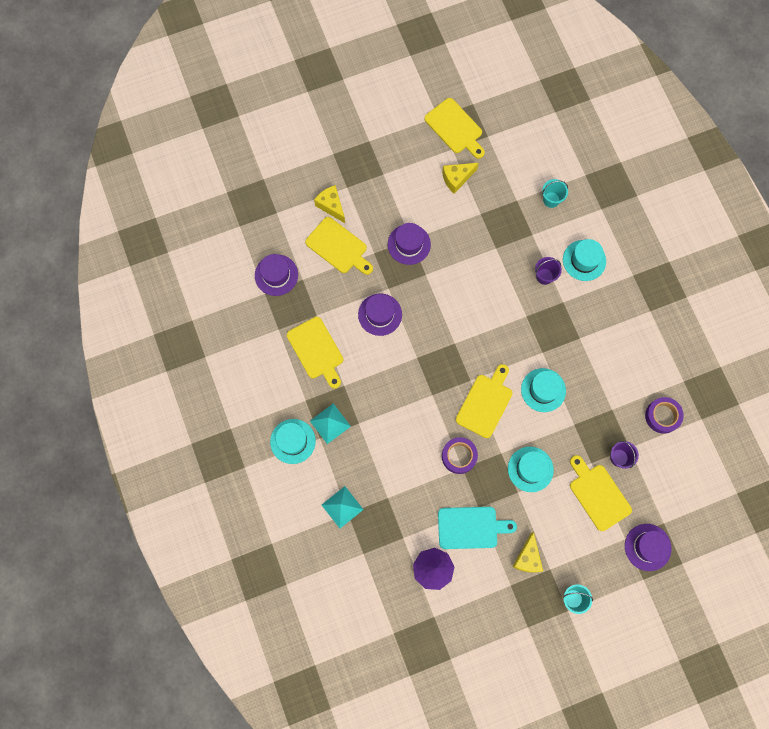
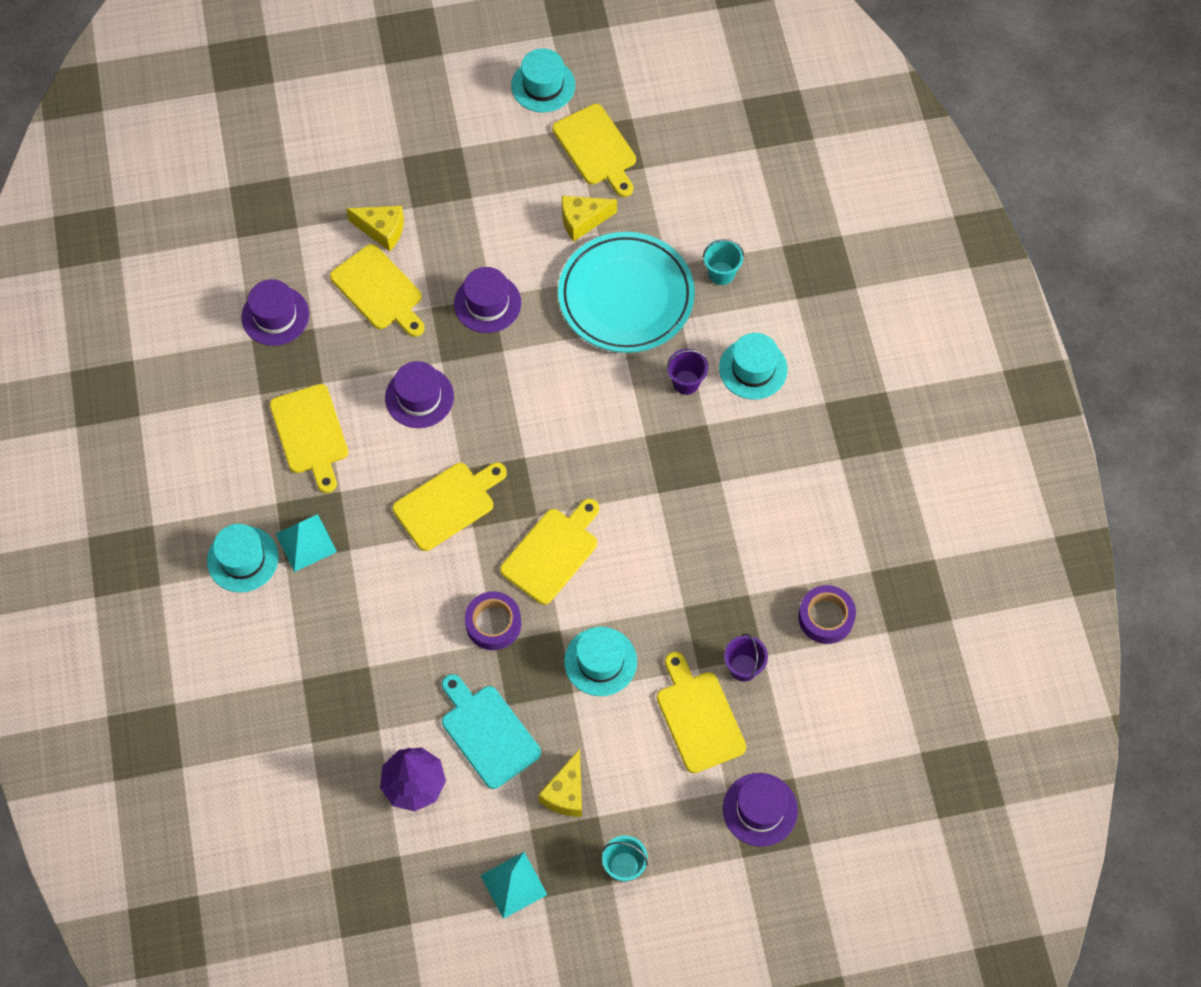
camera: 10 degrees right, 10 degrees down
(331, 206) = (382, 230): yellow cheese -> yellow cheese turned 135 degrees clockwise
(342, 507) = (295, 668): turquoise pyramid -> turquoise pyramid (513, 884)
(413, 382) = (448, 504): none -> yellow cutting board
(471, 527) = (488, 732): turquoise cutting board -> turquoise cutting board turned 135 degrees counterclockwise
(495, 225) = (626, 296): none -> turquoise plate
(543, 390) = (647, 548): turquoise hat -> turquoise hat (543, 85)

